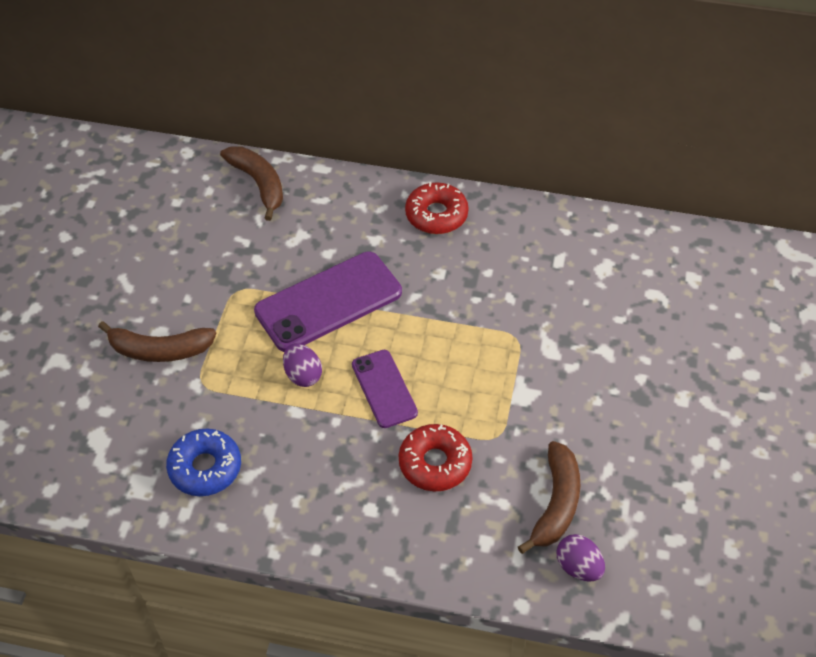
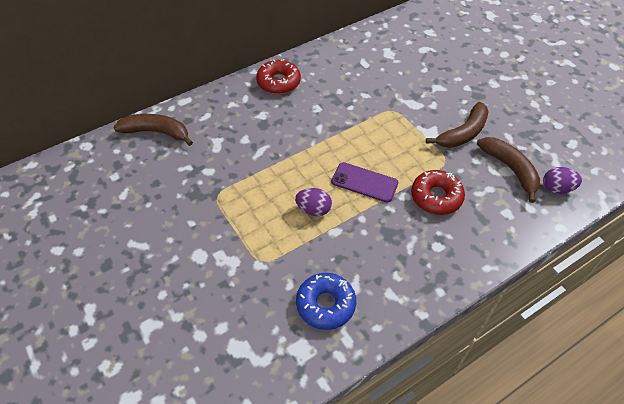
camera: 45 degrees left, 0 degrees up
(159, 350) = (211, 264): brown banana -> brown banana (463, 133)
(328, 302) = (278, 163): purple phone -> none

